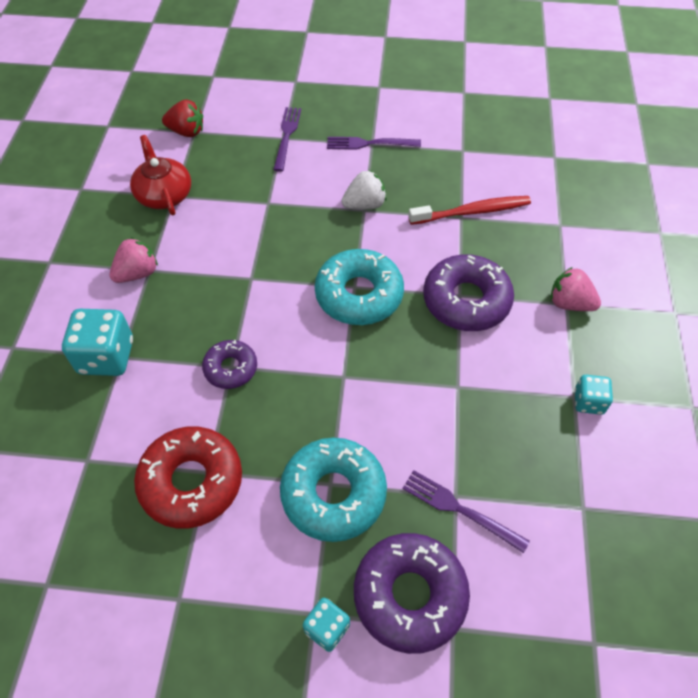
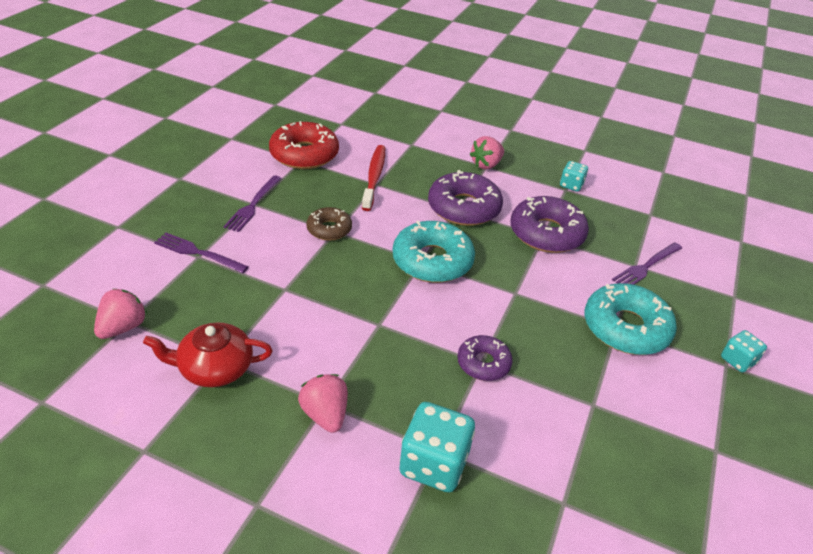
camera: 75 degrees left, 15 degrees down
(186, 132) = (123, 327): red strawberry -> pink strawberry
(191, 482) = (602, 418): red donut -> red donut (304, 154)
(364, 205) = (329, 229): white strawberry -> brown donut
(409, 595) = (711, 310): purple donut -> purple donut (546, 233)

